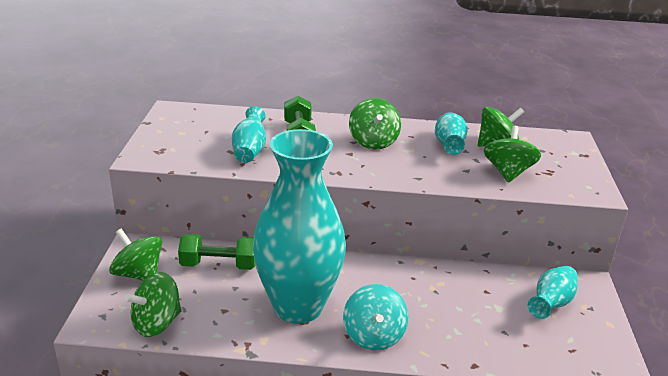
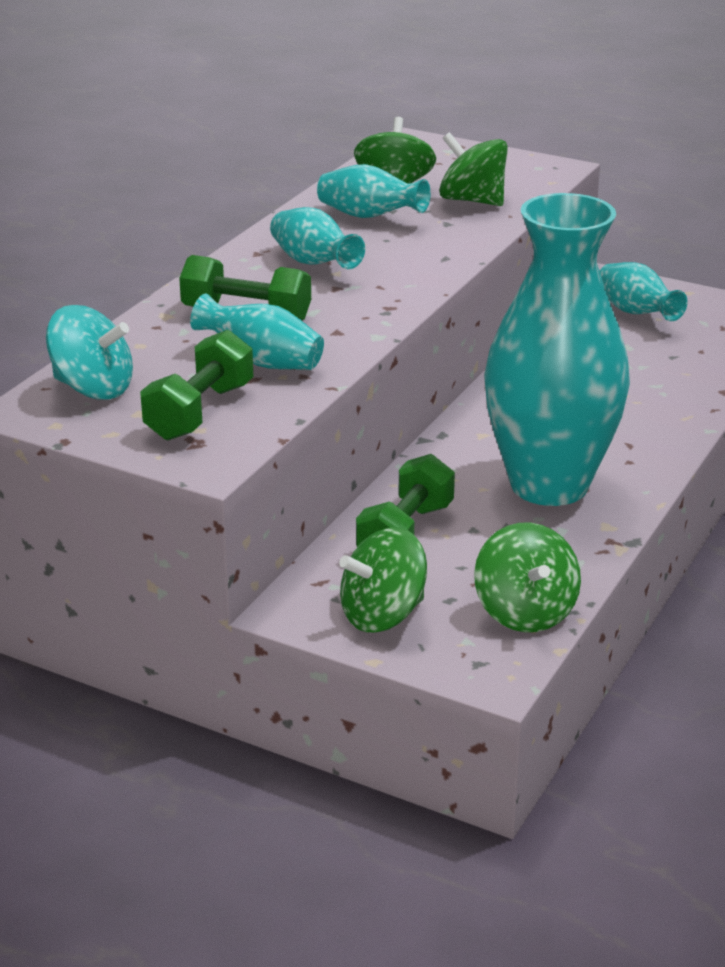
camera: 65 degrees left, 0 degrees up
(189, 146) = (200, 412): none -> green dumbbell
(373, 142) = (314, 263): green spinning top -> turquoise vase
(373, 335) = (639, 442): turquoise spinning top -> turquoise spinning top (93, 388)

